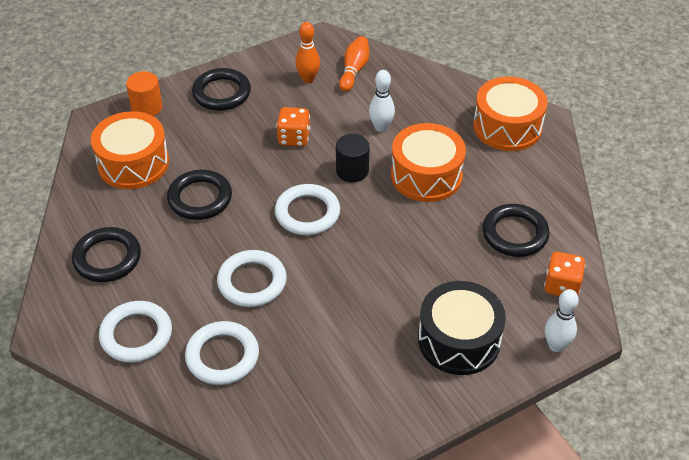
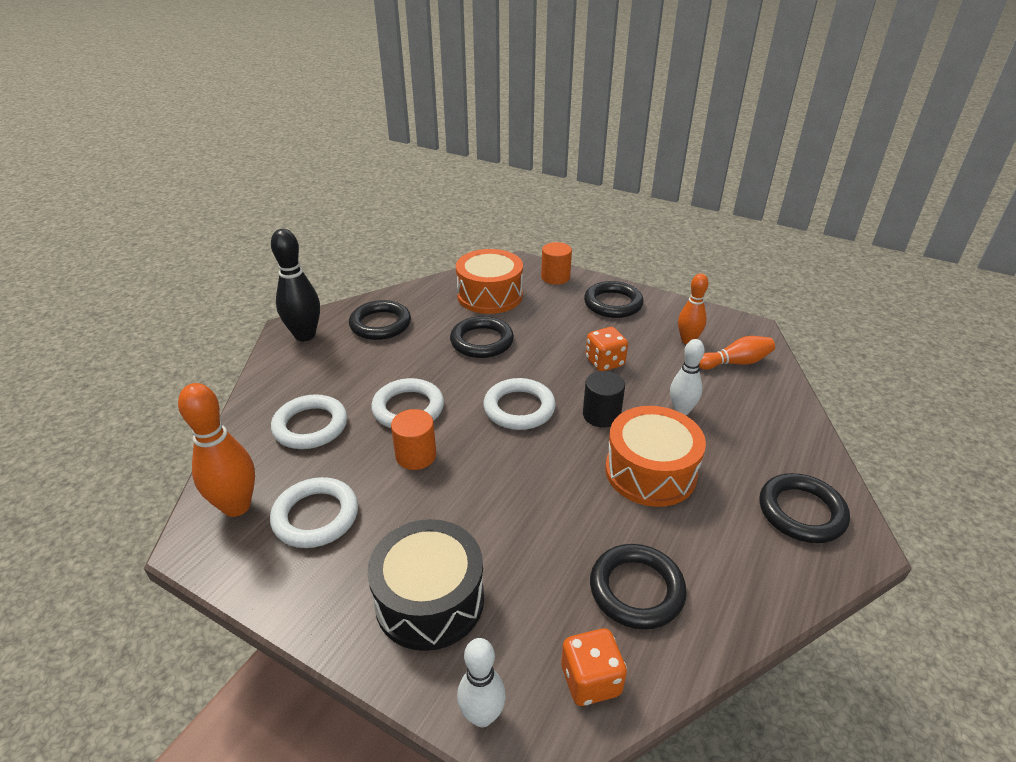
camera: 60 degrees right, 10 degrees down
(73, 322) = (305, 335): none -> black bowling pin
(136, 335) = (309, 370): white ring -> white ring (316, 516)
(288, 433) = (236, 506): none -> orange bowling pin
(314, 297) = (416, 455): none -> orange cylinder
(507, 127) = (801, 512): orange drum -> black ring

